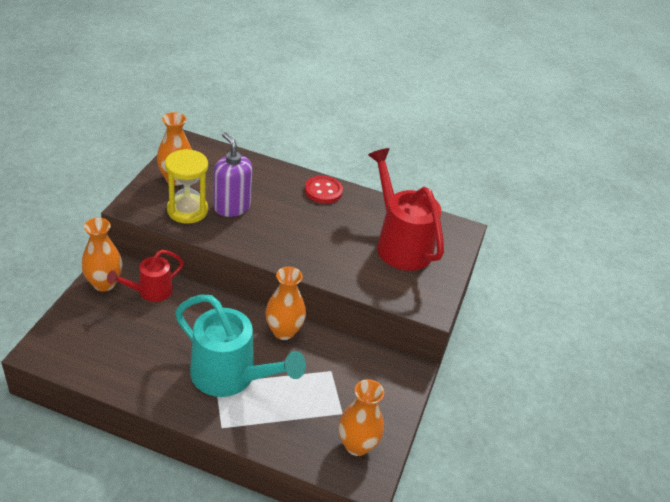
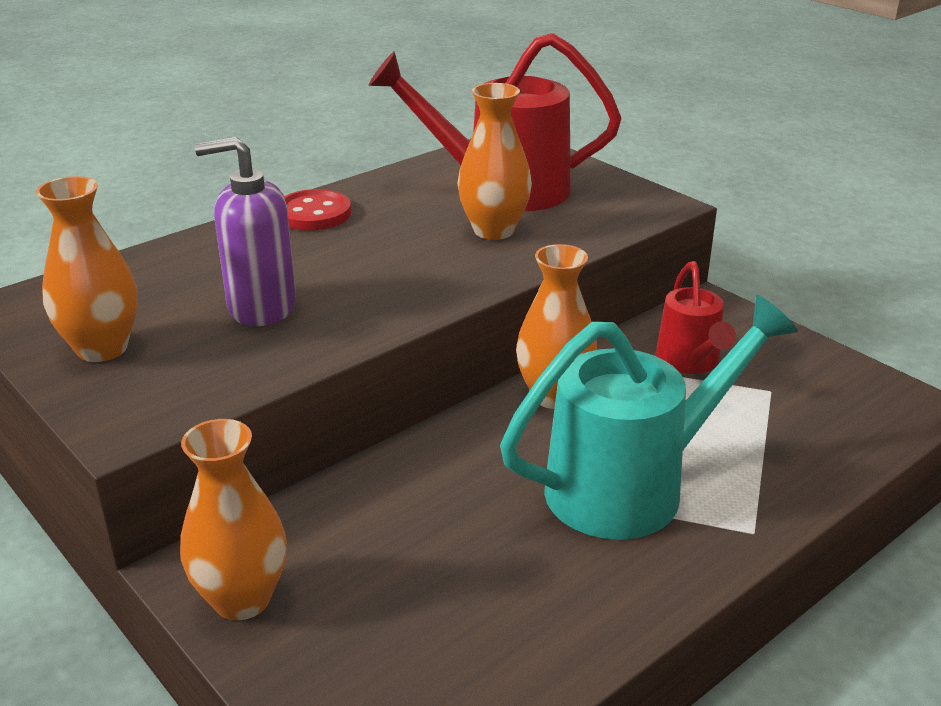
camera: 55 degrees left, 10 degrees down
(150, 292) = (326, 533): red watering can -> red watering can (690, 362)
(187, 210) = (217, 358): yellow hourglass -> none
(357, 445) = (844, 396): orange vase -> orange vase (494, 230)

